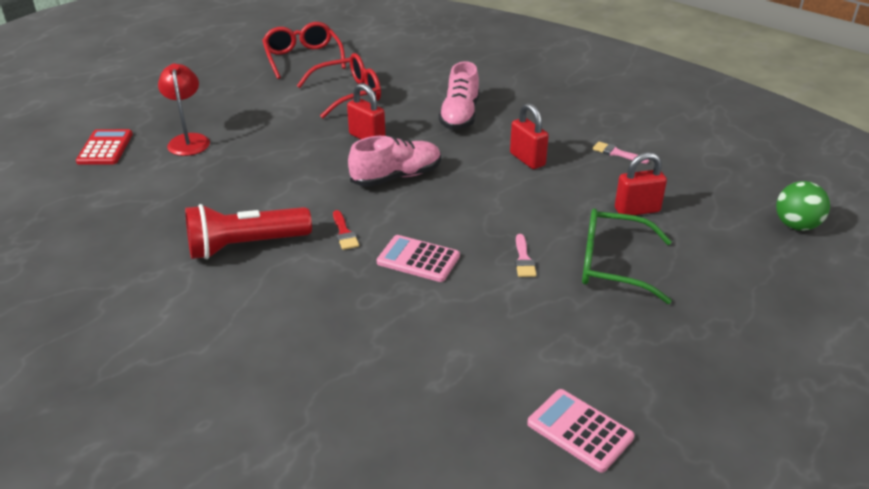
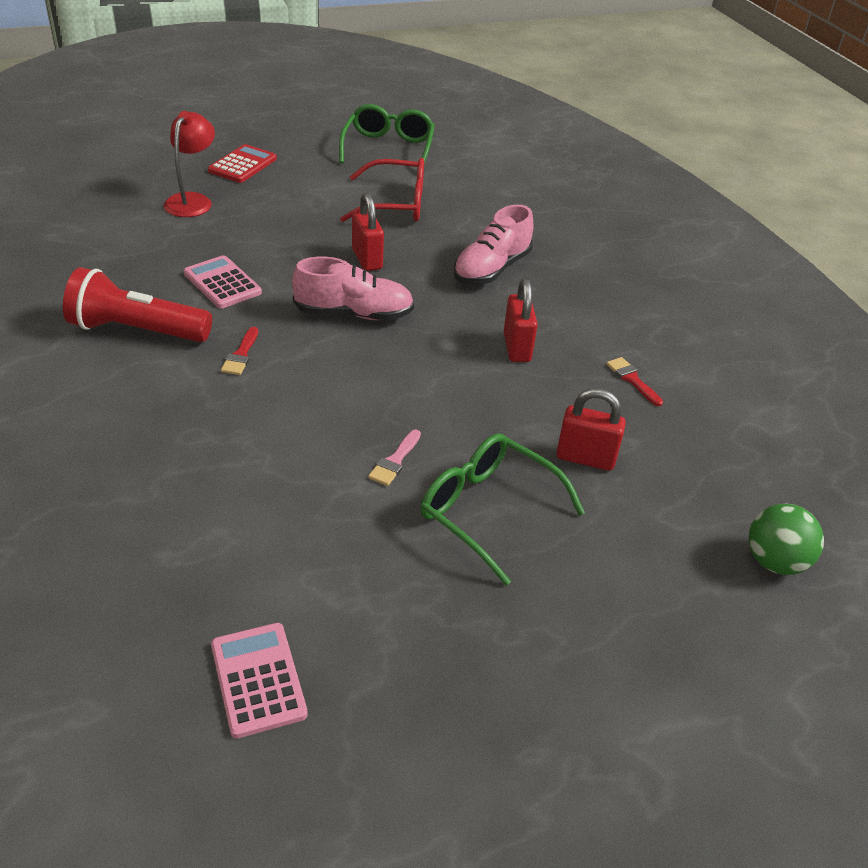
camera: 25 degrees right, 5 degrees up
(105, 148) = (112, 182): red calculator -> red calculator (242, 165)
(303, 58) = (388, 148): red glasses -> green glasses
(418, 259) = (285, 414): pink calculator -> pink calculator (222, 283)
(616, 153) = (632, 379): pink brush -> red brush

